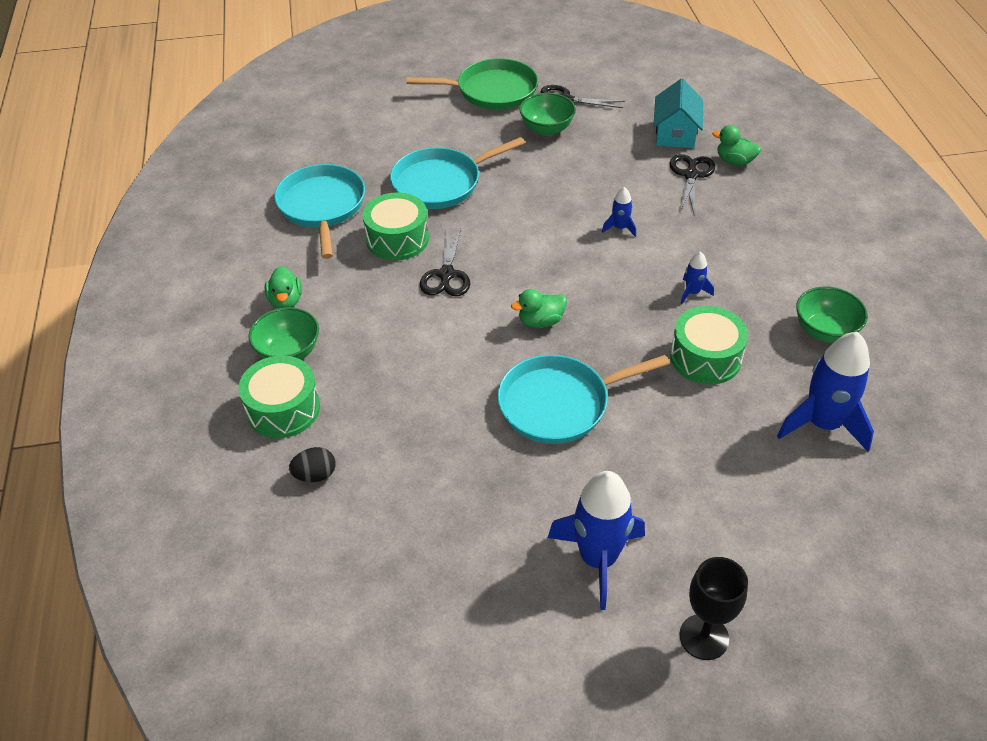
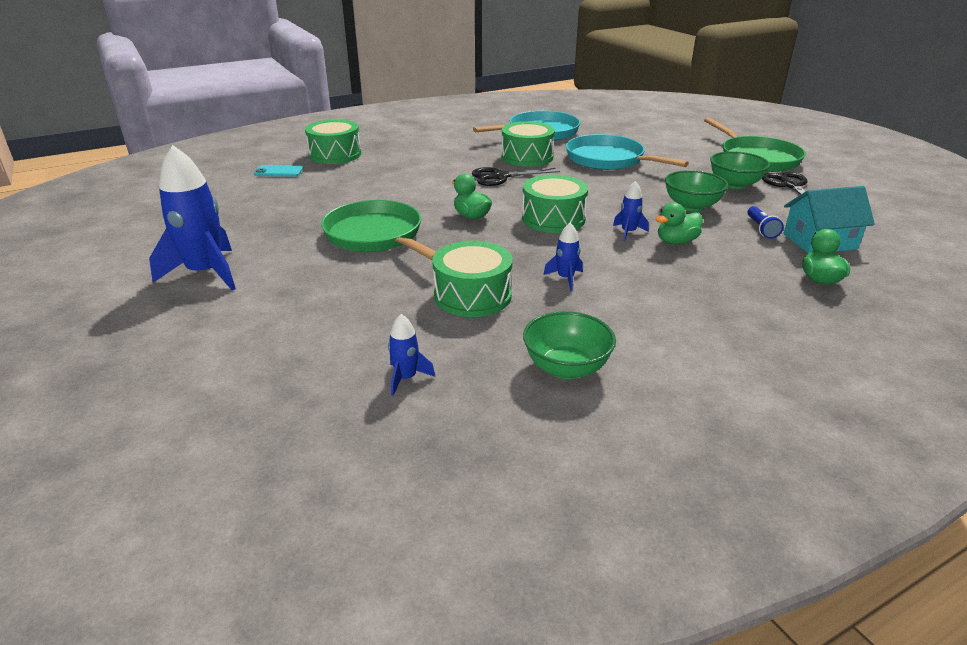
camera: 70 degrees right, 15 degrees down
(286, 301) = (435, 139): green duck -> green duck (676, 242)
(288, 352) = (387, 147): green bowl -> green bowl (691, 206)
(315, 475) = (279, 171): black egg -> turquoise phone
(559, 404) = (376, 236): turquoise pan -> green pan
(571, 266) = (553, 218): none -> green drum
(642, 152) = (761, 229): none -> blue flashlight
(691, 175) = (757, 257): black scissors -> none
(704, 637) = (115, 331): black goblet -> none
(822, 424) = (406, 378): blue rocket -> blue rocket, size x0.46

